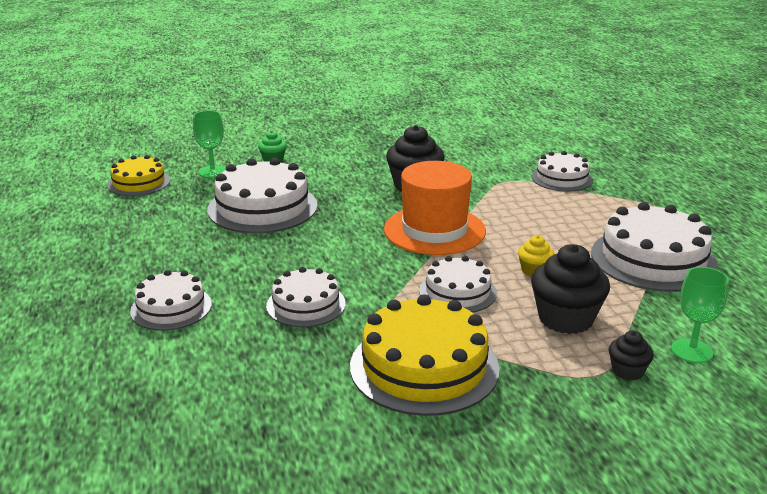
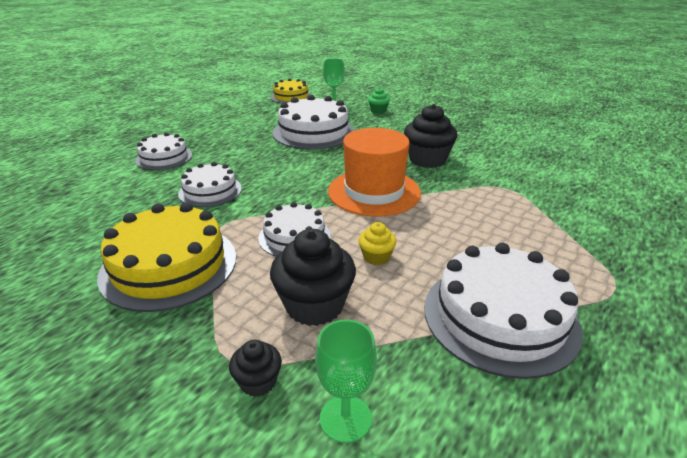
camera: 50 degrees right, 5 degrees up
(562, 178) = (560, 208): white cake -> none

